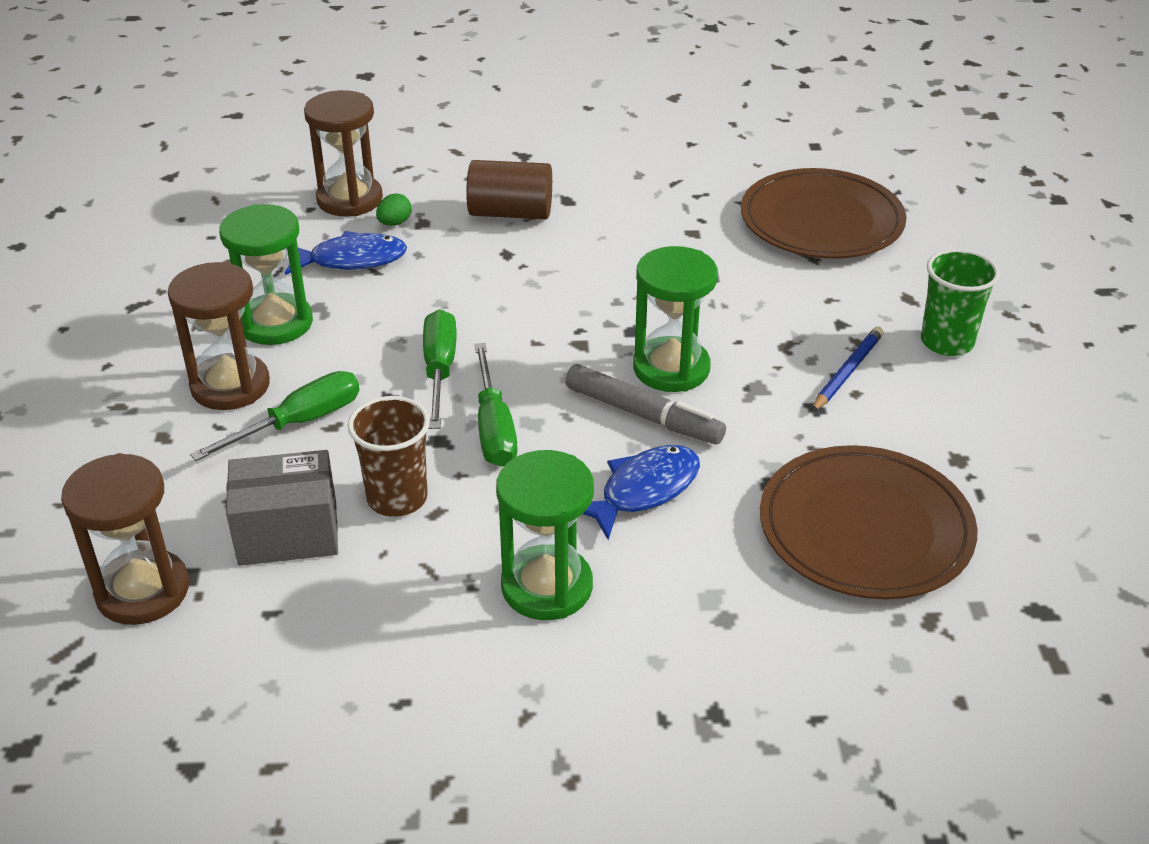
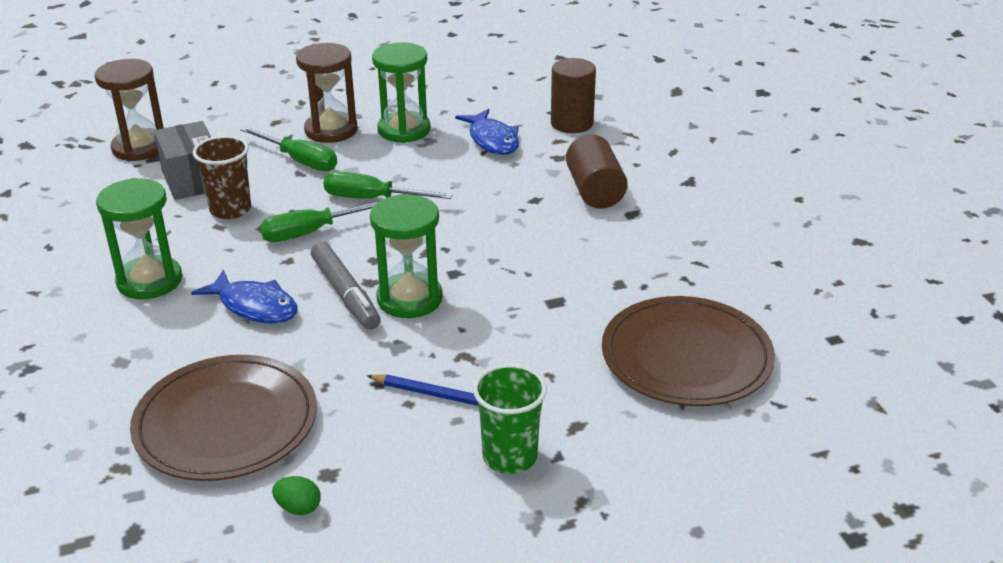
camera: 75 degrees right, 5 degrees down
(349, 199) = (572, 123): brown hourglass -> brown cylinder
(394, 223) = (550, 146): green egg -> green egg (298, 508)
(439, 370) = (372, 199): green screwdriver -> green screwdriver turned 150 degrees counterclockwise
(642, 414) = (345, 293): grey marker -> grey marker turned 45 degrees counterclockwise

